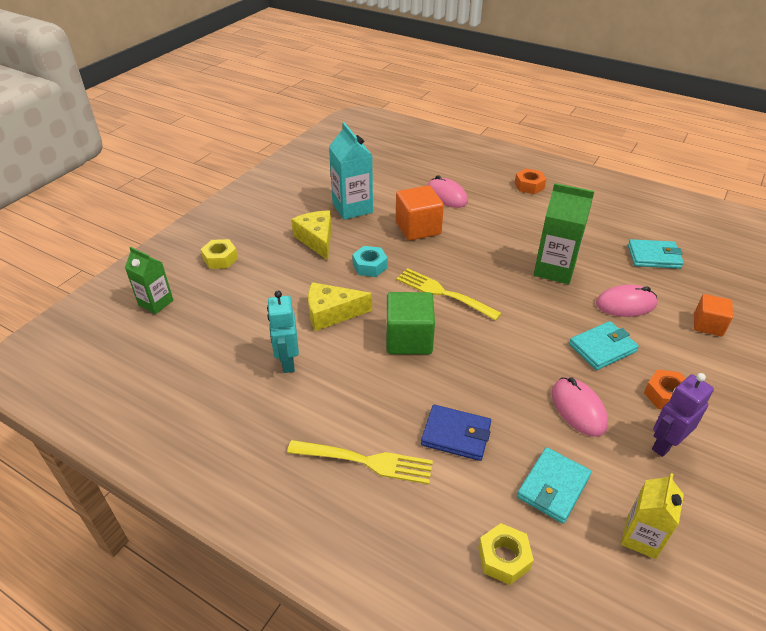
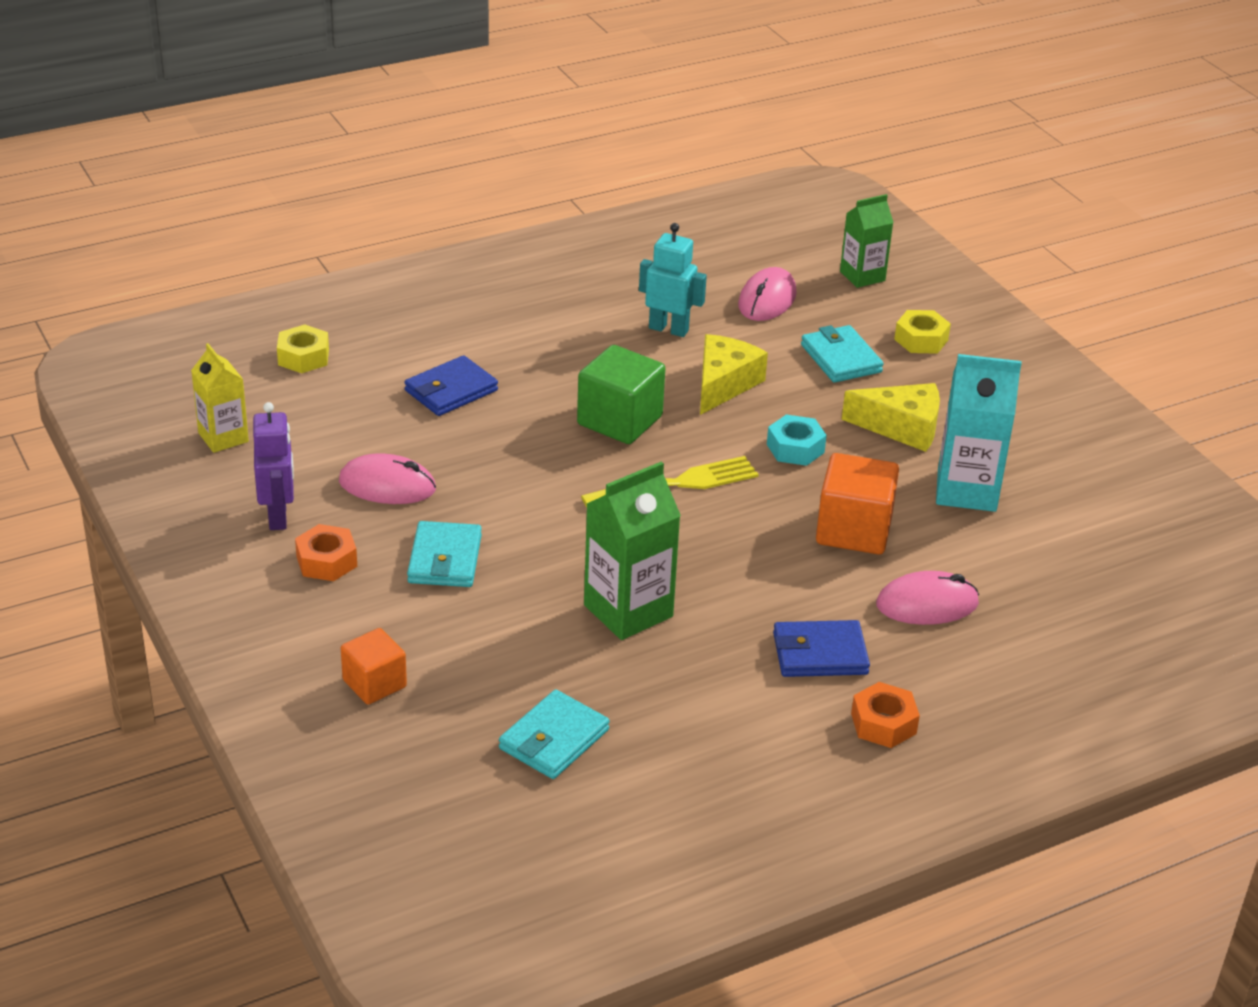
camera: 120 degrees right, 5 degrees down
(364, 461) = (483, 328): yellow fork -> none
(511, 211) = (820, 654): none -> blue wallet
(553, 487) = (327, 417): turquoise wallet -> turquoise wallet (841, 358)
(625, 304) = (491, 633): pink mouse -> pink mouse (767, 299)

